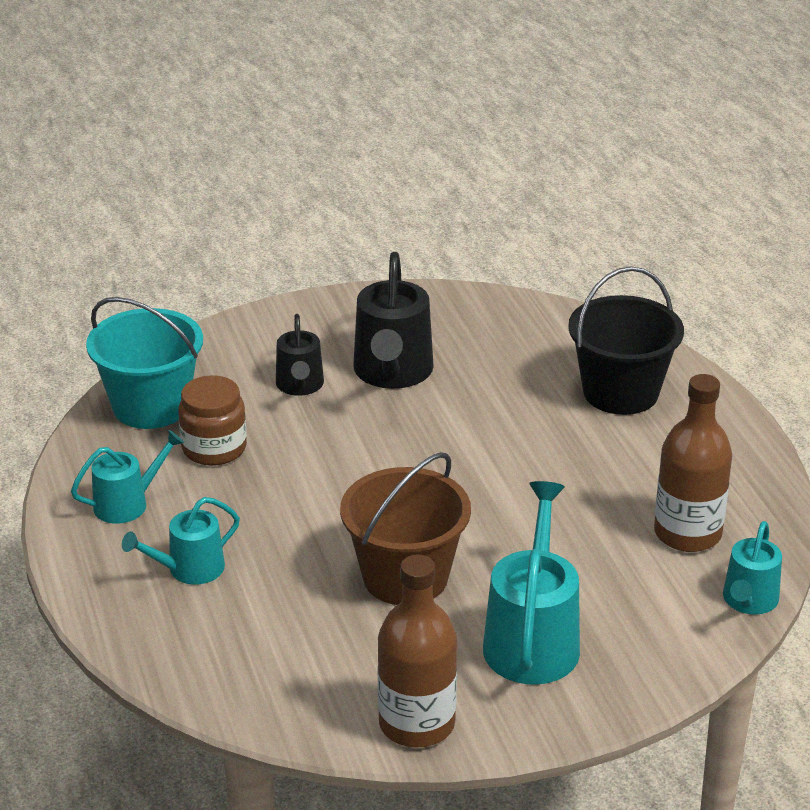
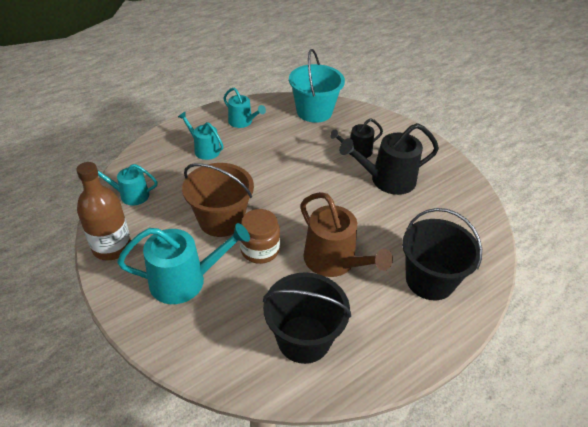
camera: 70 degrees right, 10 degrees up
(214, 448) = (293, 136): brown jar -> brown jar (260, 250)
(551, 472) = (334, 261): none -> brown watering can
(687, 533) = (304, 339): brown bottle -> black bucket
(749, 601) = (248, 384): turquoise watering can -> turquoise watering can (131, 195)

